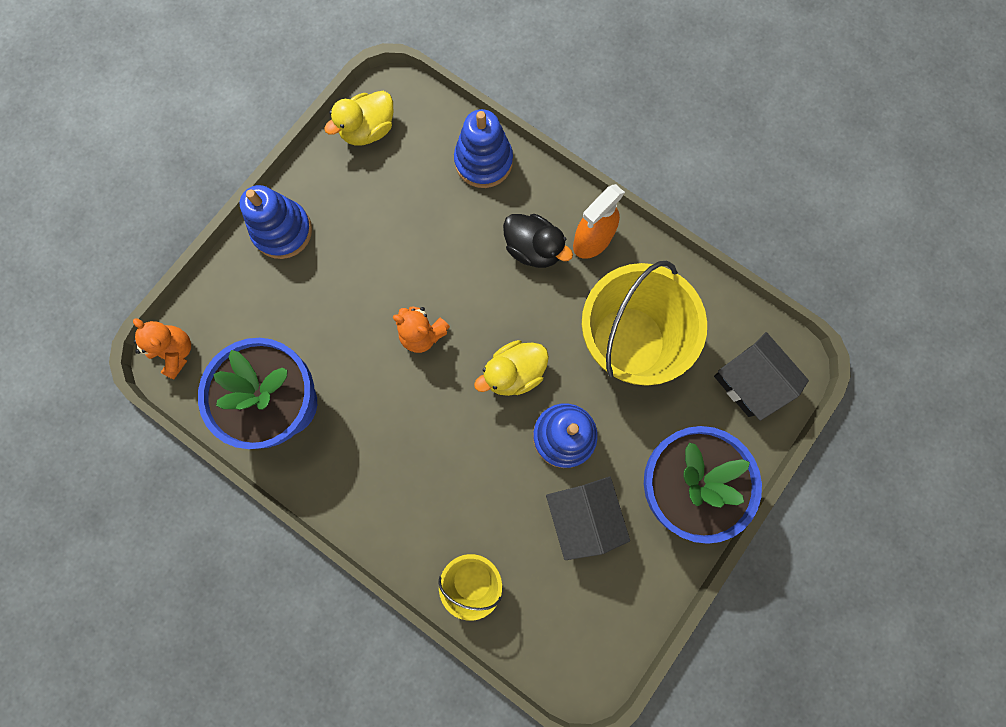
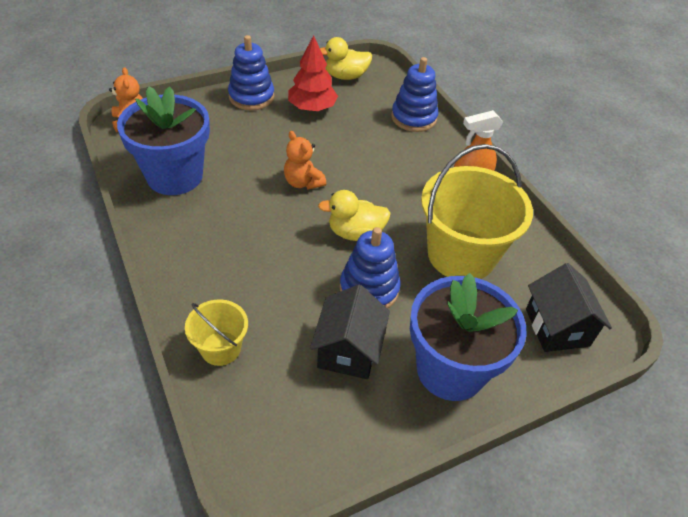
camera: 25 degrees right, 30 degrees down
(362, 210) = (312, 108): none -> red tree
(533, 249) = (419, 173): black duck -> none

